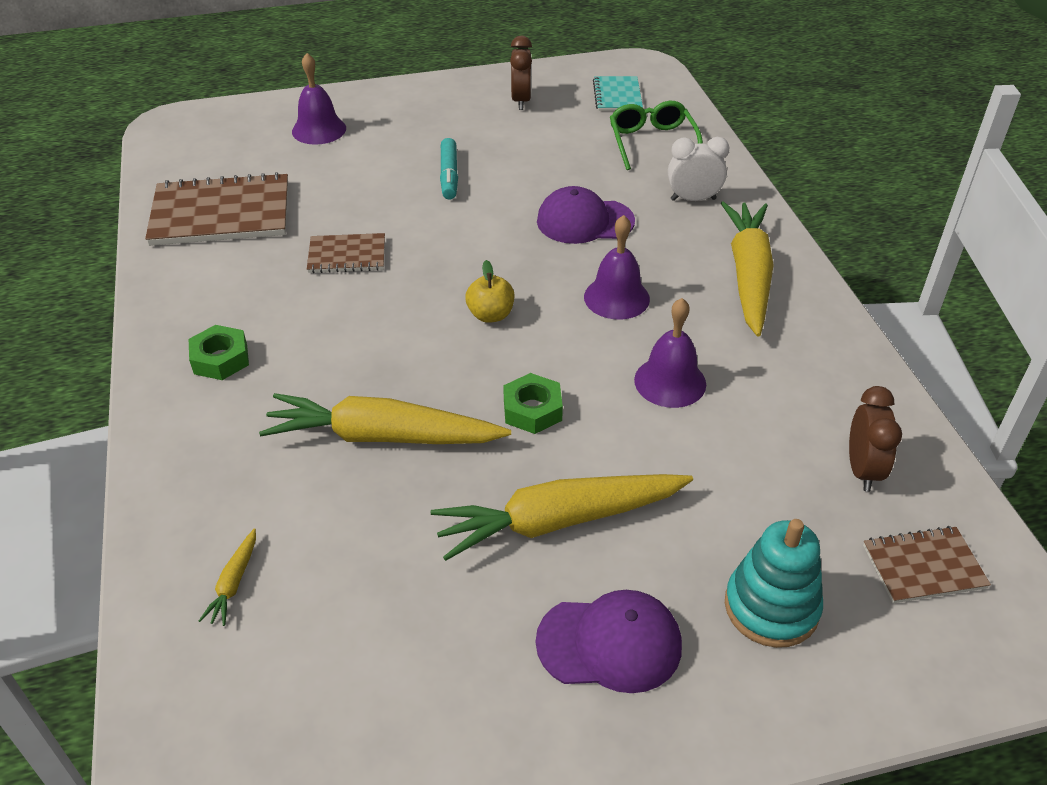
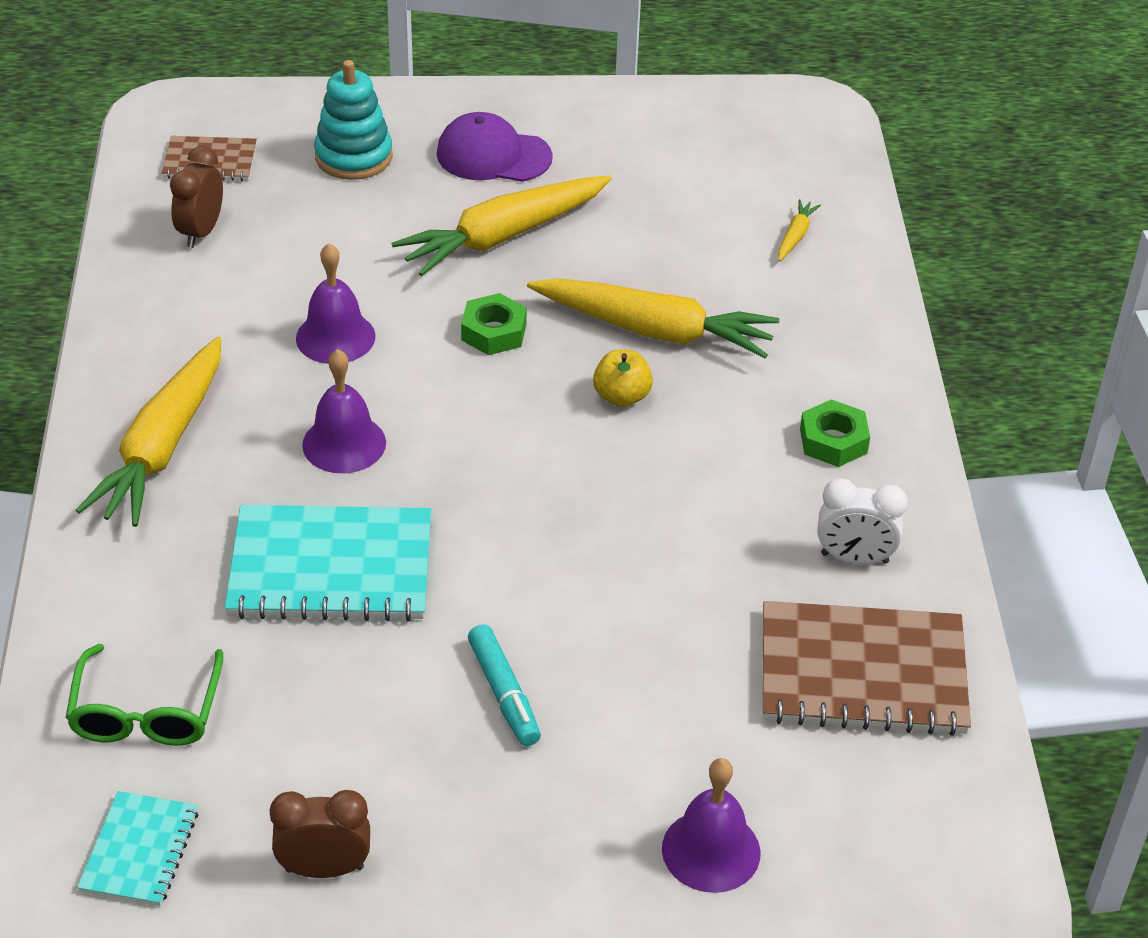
camera: 170 degrees left, 0 degrees up
(347, 255) = (677, 564): brown notebook -> none
(449, 176) = (504, 693): turquoise marker -> turquoise marker turned 150 degrees clockwise
(490, 315) = (506, 445): yellow apple -> yellow apple (621, 396)
(521, 101) = (324, 868): brown clock -> brown clock turned 75 degrees clockwise
(558, 521) = (503, 236): yellow carrot -> yellow carrot turned 150 degrees clockwise
(584, 221) = (331, 567): purple cap -> turquoise notebook
(693, 199) = (154, 581): white clock -> white clock (854, 558)

